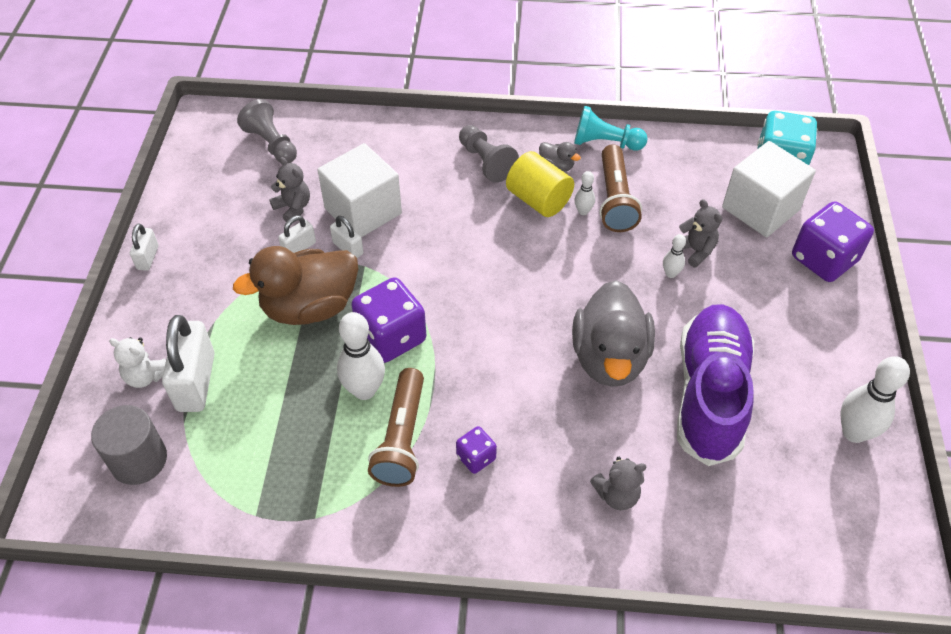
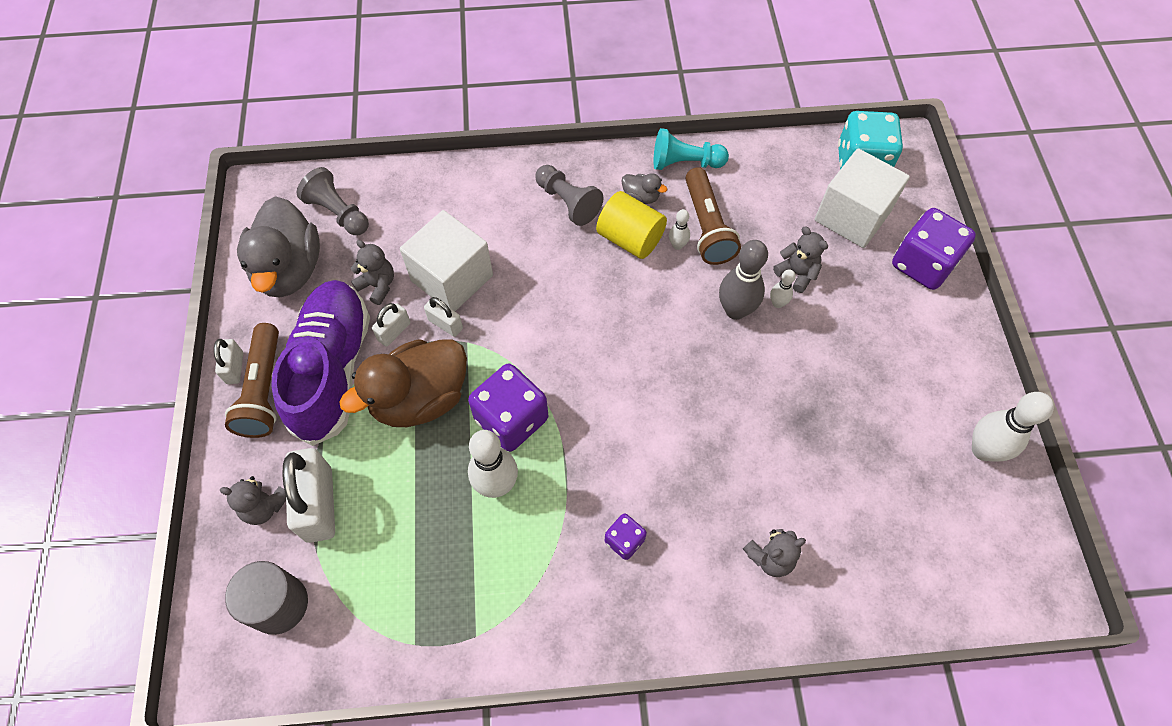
camera: 10 degrees left, 10 degrees up
(146, 376) = (264, 506): white teddy bear -> grey teddy bear
(402, 438) = (545, 532): brown flashlight -> brown flashlight (263, 390)
(609, 358) = (735, 407): grey duck -> grey duck (289, 270)
(628, 274) = (735, 310): none -> grey bowling pin
(709, 394) = (839, 431): purple shoe -> purple shoe (332, 369)

